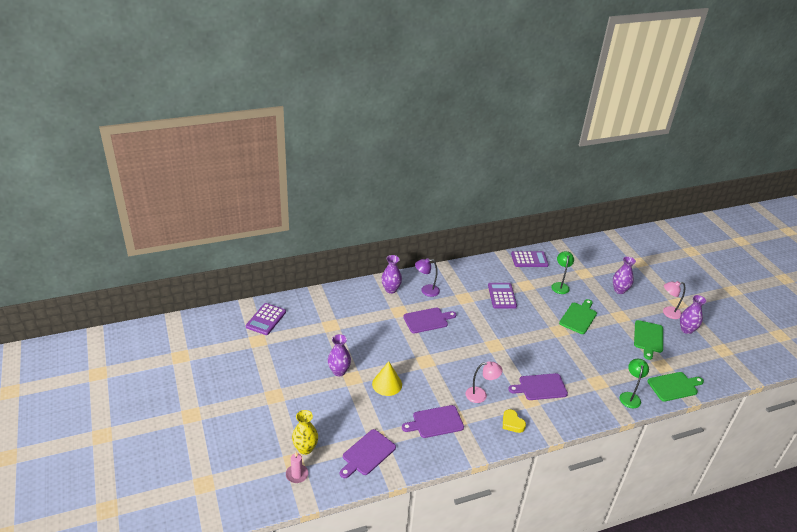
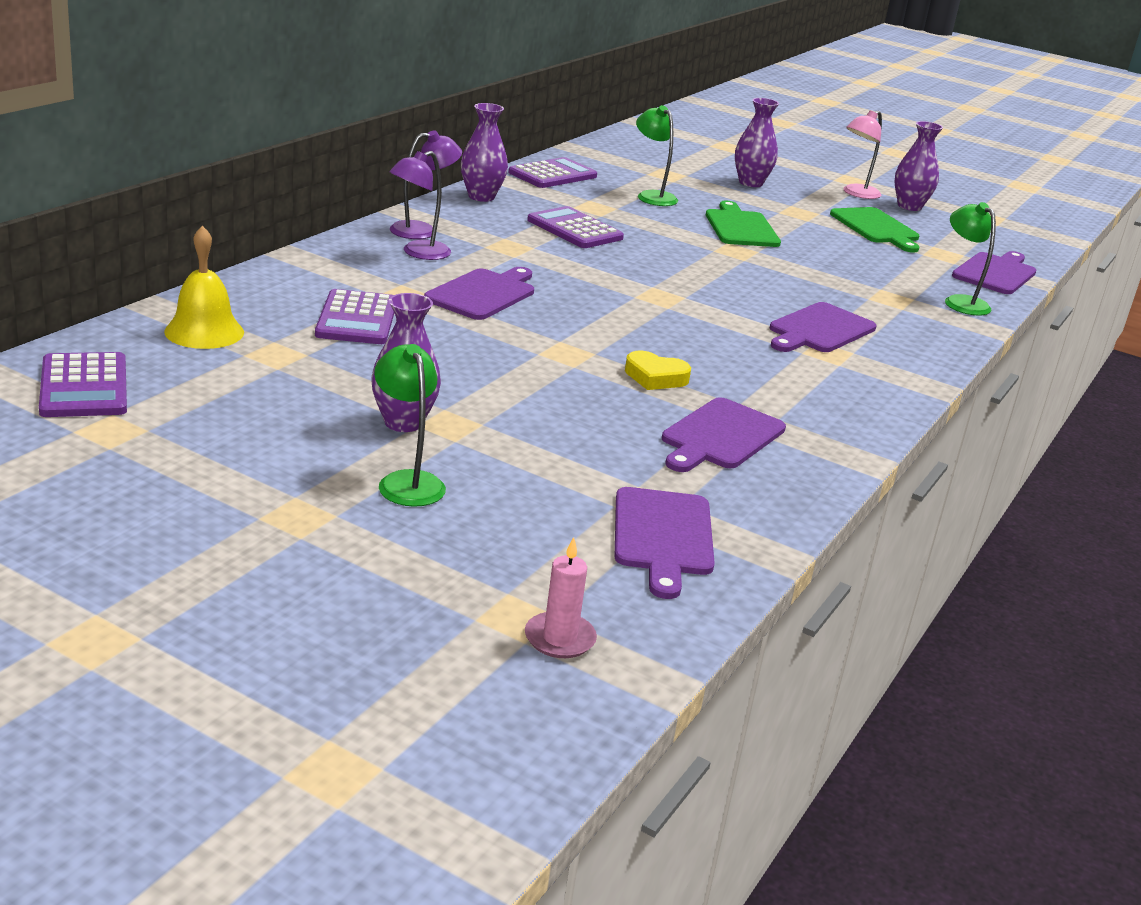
camera: 40 degrees left, 10 degrees down
(305, 448) = (512, 582): yellow vase -> none
(316, 396) = (407, 481): none -> green lamp
(319, 307) = (204, 332): none -> yellow bell
(371, 318) = (356, 319): none -> purple calculator
(387, 384) = (540, 410): yellow cone -> none
(390, 289) = (339, 267): purple vase -> purple vase (481, 197)
(440, 278) = (422, 230): none -> purple lamp
(481, 395) = (740, 371): pink lamp -> none
(512, 423) = (850, 392): yellow heart -> yellow heart (655, 377)
(674, 386) = (995, 273): green cutting board -> purple cutting board

